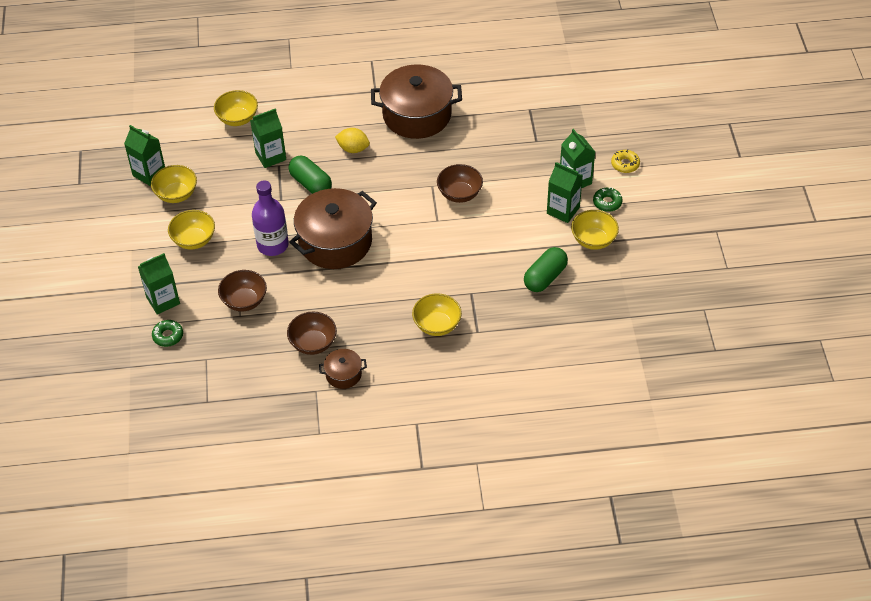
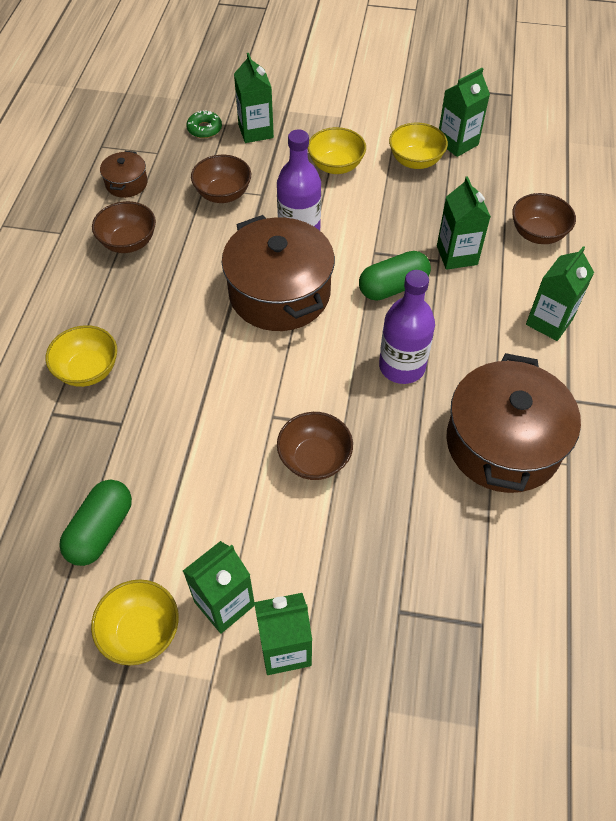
camera: 105 degrees right, 5 degrees up
(237, 118) = (537, 234): yellow bowl -> brown bowl
(316, 105) = (549, 322): none -> green carton
(343, 374) = (68, 261): brown pot -> brown pot (126, 183)
(353, 149) = (448, 346): yellow lemon -> none
(377, 167) = (402, 366): none -> purple bottle
(545, 277) = (101, 530): green capsule -> green capsule turned 60 degrees clockwise
(607, 202) = (214, 687): green donut -> none
(625, 164) = (295, 759): yellow donut -> none

